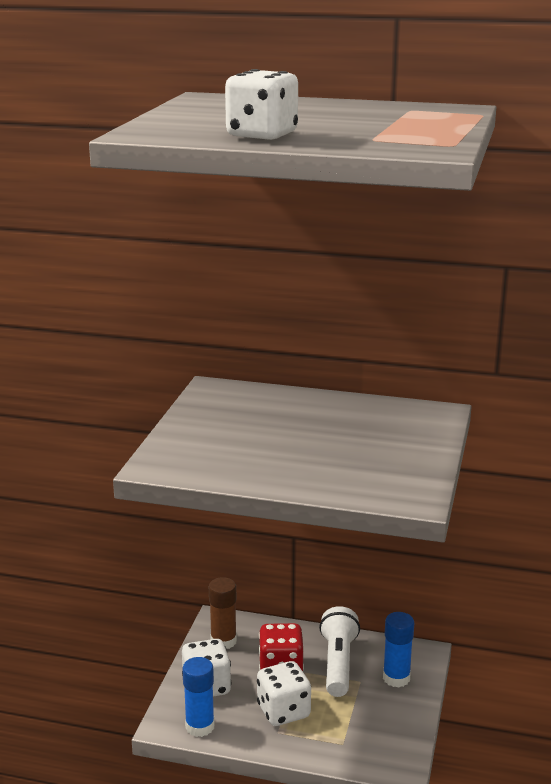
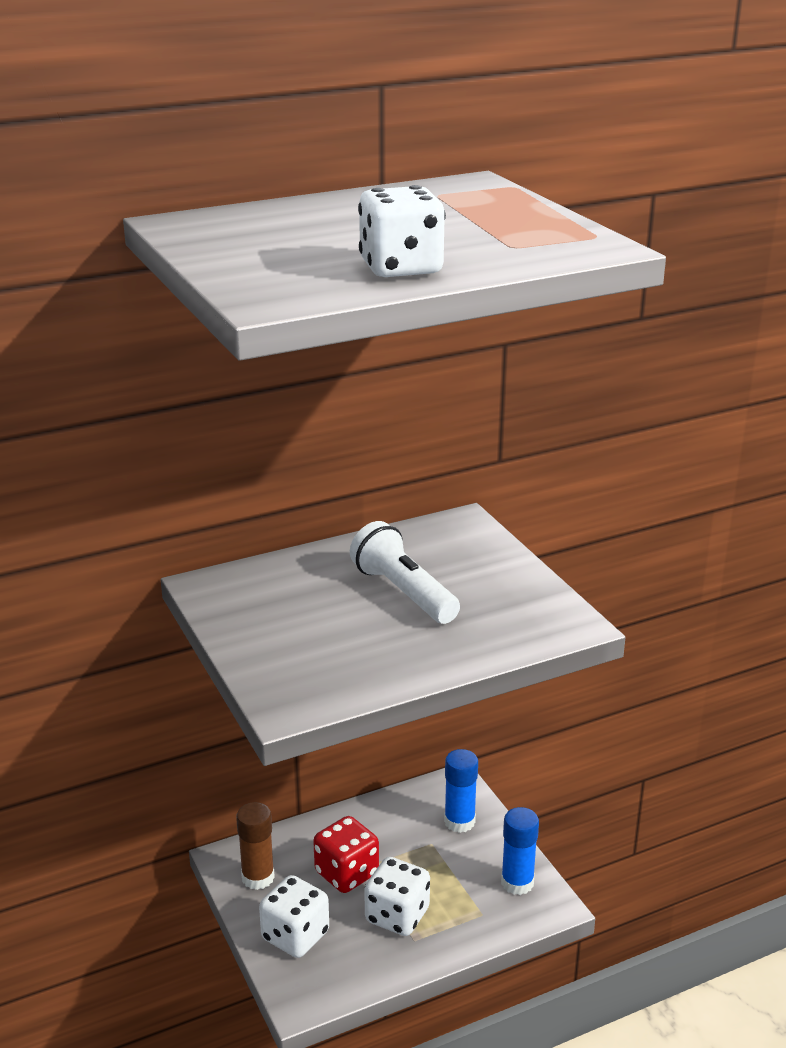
camera: 40 degrees left, 5 degrees up
(200, 726) = (336, 981): blue glue stick -> blue glue stick (517, 882)
(338, 663) = (393, 837): white flashlight -> white flashlight (403, 592)

